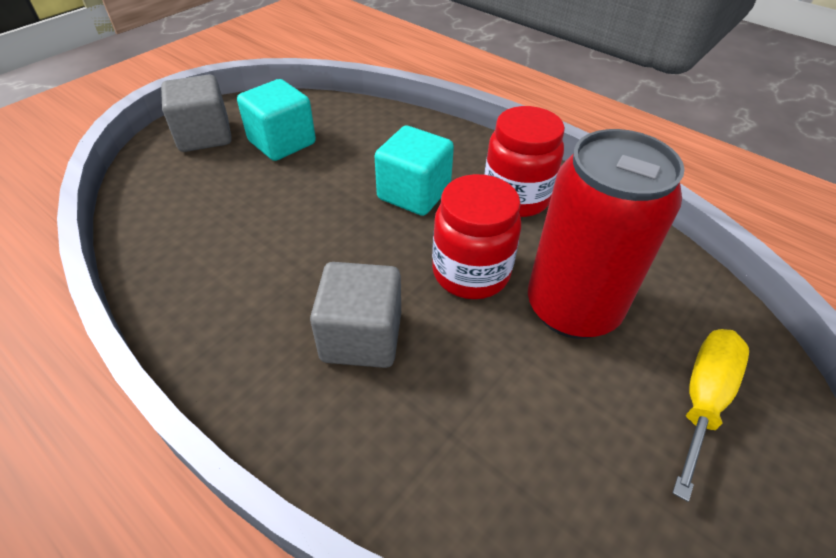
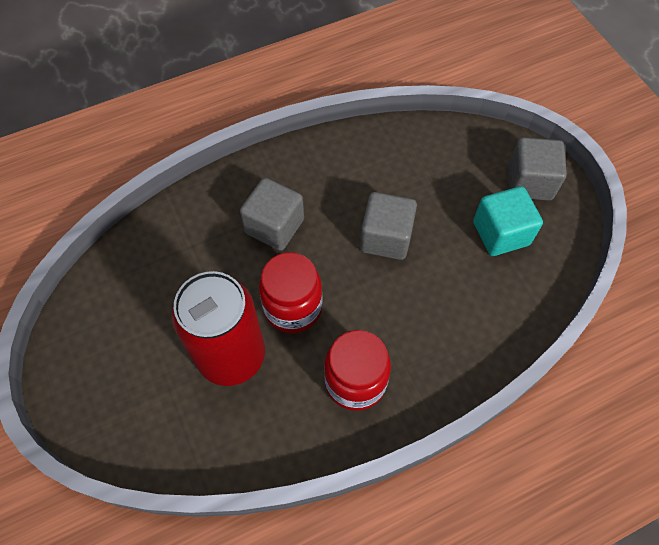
camera: 115 degrees right, 15 degrees up
(327, 221) = (386, 238): none -> grey cube
(414, 193) = (393, 306): turquoise cube -> none
(703, 399) = (131, 388): yellow screwdriver -> none

